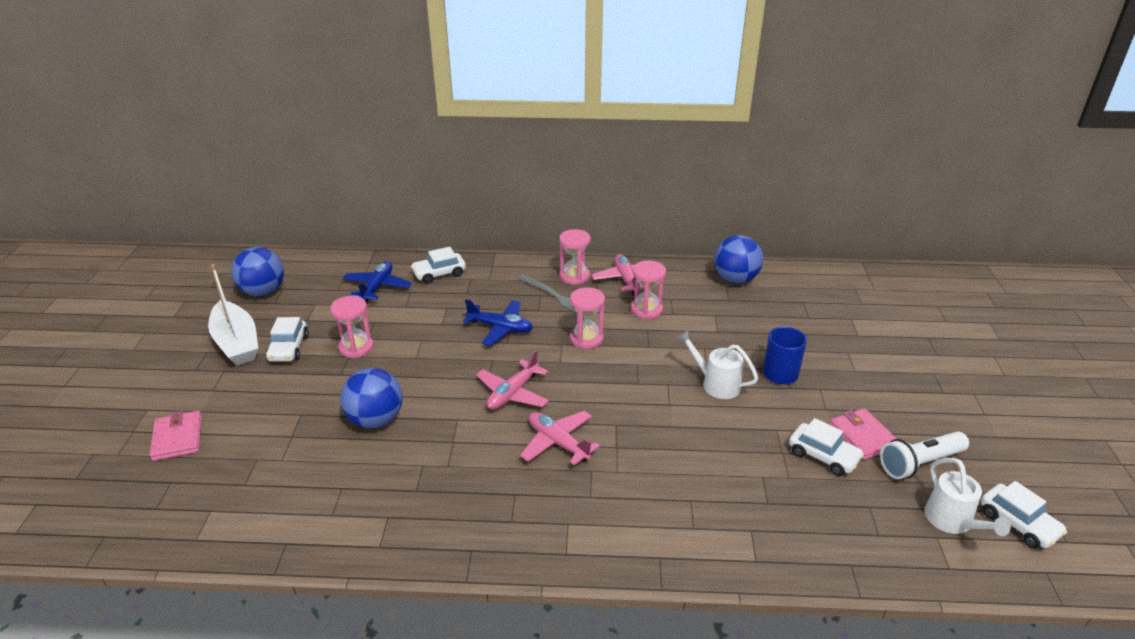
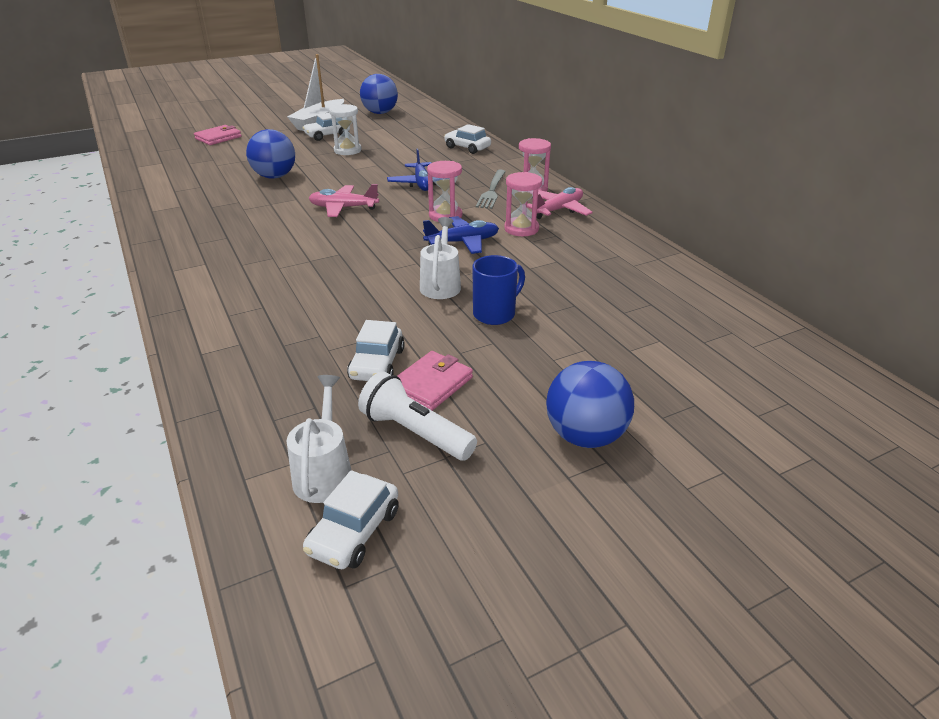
camera: 60 degrees right, 0 degrees up
(356, 347) = (347, 150): pink hourglass -> white hourglass
(377, 287) = (424, 137): blue plane -> blue plane (462, 242)
(558, 443) = (296, 238): pink plane -> none
(735, 279) = (638, 258): blue ball -> blue ball (585, 436)
(952, 522) = (324, 472): white watering can -> white watering can turned 135 degrees clockwise

